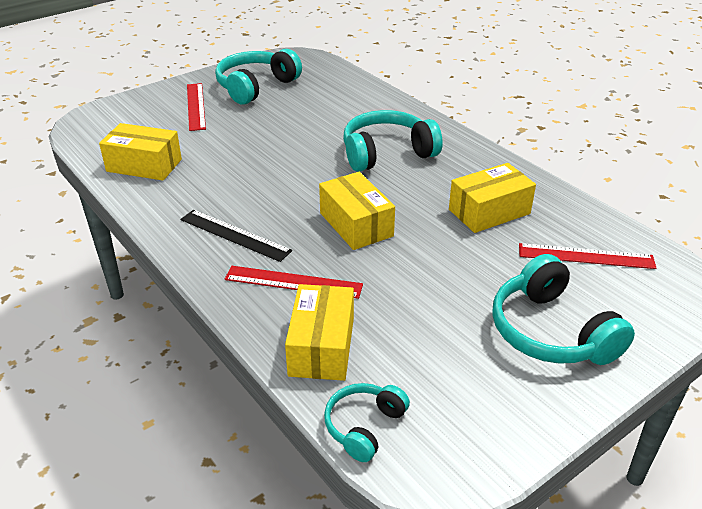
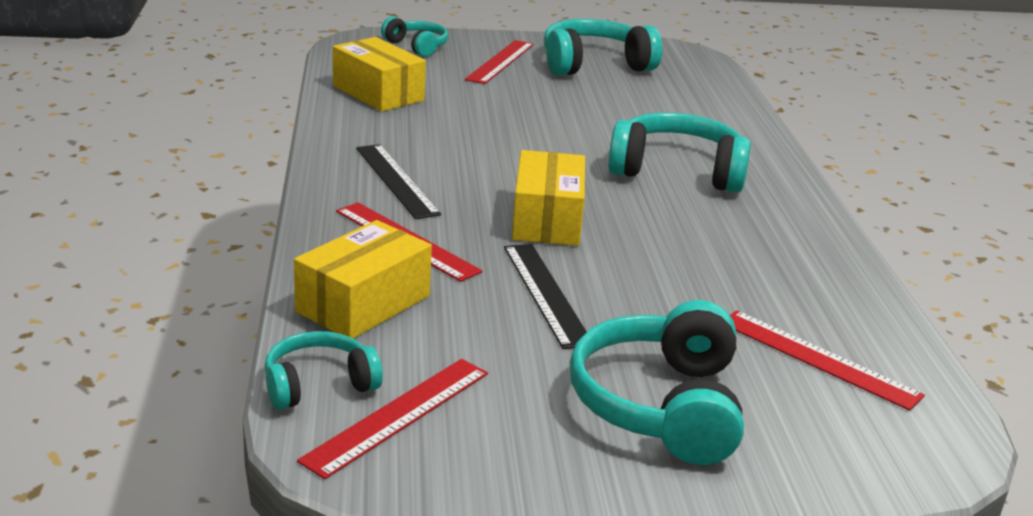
camera: 30 degrees right, 10 degrees down
(127, 114) = (417, 46): none -> turquoise headphones
(414, 282) = (546, 293): none -> black ruler
(432, 422) = (398, 415): none -> red ruler
(489, 211) = (739, 268): yellow box -> none

